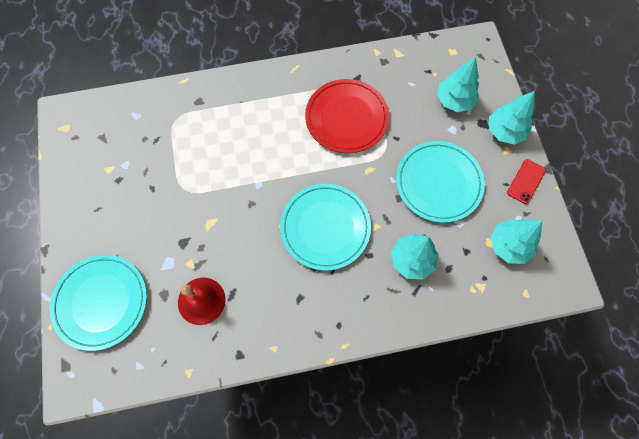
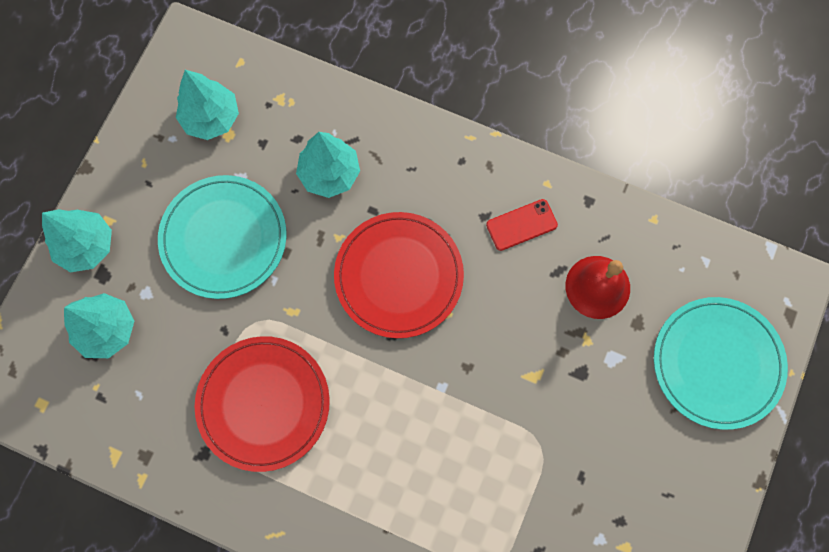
camera: 145 degrees left, 5 degrees up
(325, 227) = (399, 276): turquoise plate -> red plate
(526, 181) = (123, 171): red phone -> red phone (521, 225)

